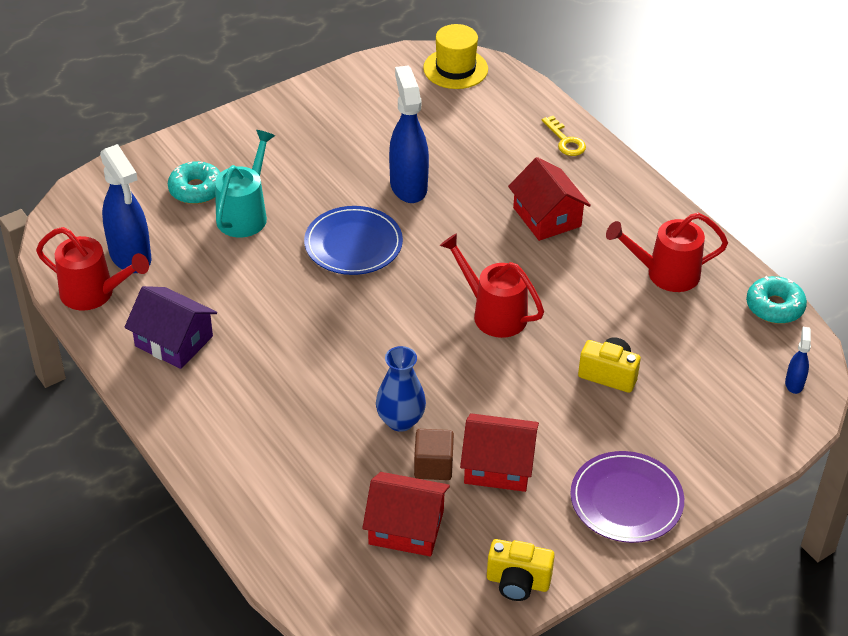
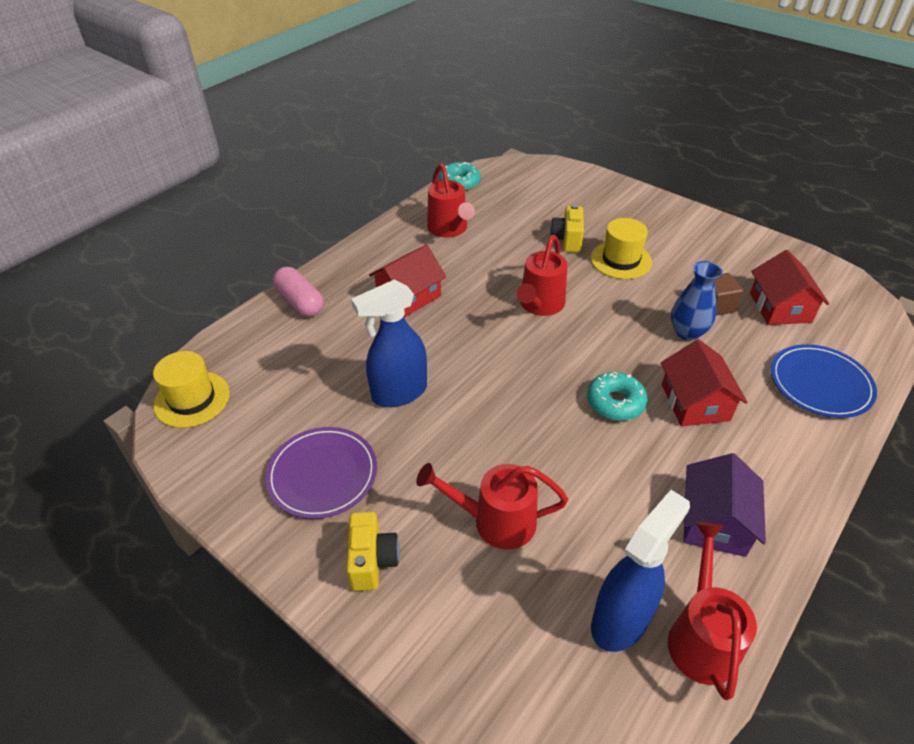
camera: 105 degrees left, 0 degrees up
(196, 189) = (473, 589): turquoise donut -> turquoise donut (615, 402)
(245, 214) = (494, 521): turquoise watering can -> red watering can
(353, 244) = (500, 413): blue plate -> blue plate (820, 383)
(498, 466) = (688, 275): red house -> red house (695, 402)
(518, 582) = (774, 250): yellow camera -> yellow camera (372, 561)
(550, 411) = (621, 260): none -> yellow hat
(565, 140) = (300, 302): yellow key -> pink capsule
(626, 500) = (671, 219): purple plate -> purple plate (322, 474)
(794, 383) = (526, 170): blue spray bottle -> none

